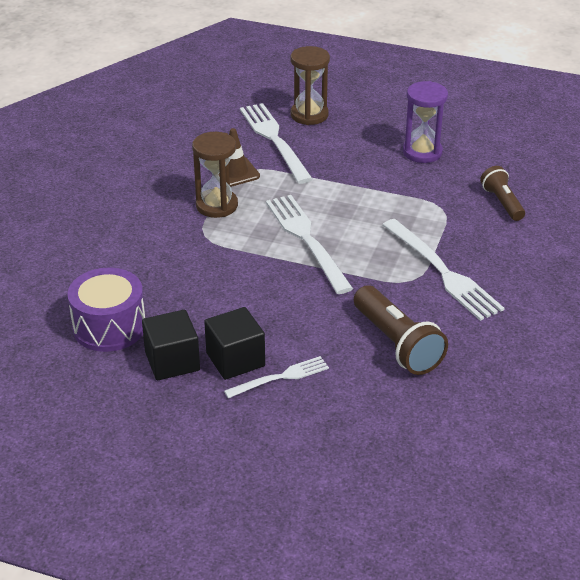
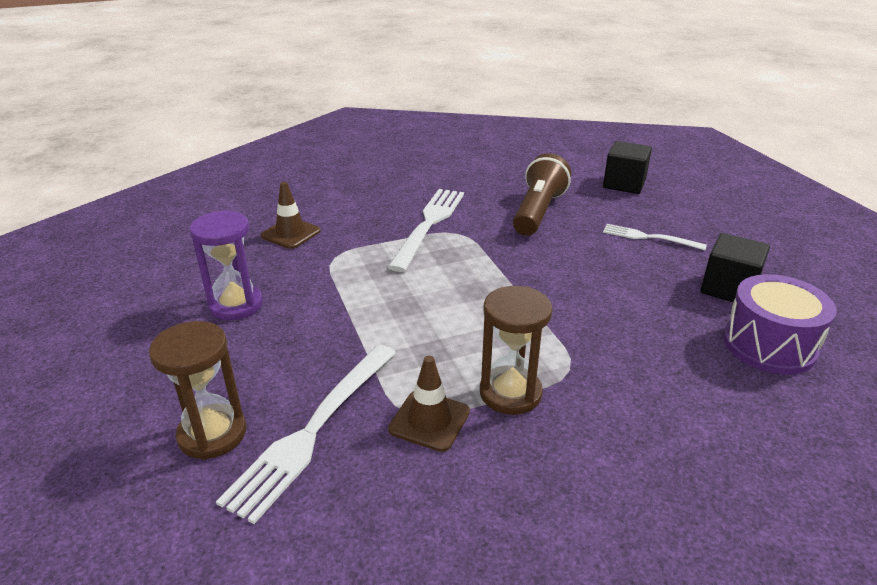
camera: 130 degrees left, 5 degrees down
(235, 359) = (671, 263): black cube -> black cube (624, 184)
(307, 239) = (481, 303): white fork -> none
(502, 203) = (291, 233): brown flashlight -> brown traffic cone

